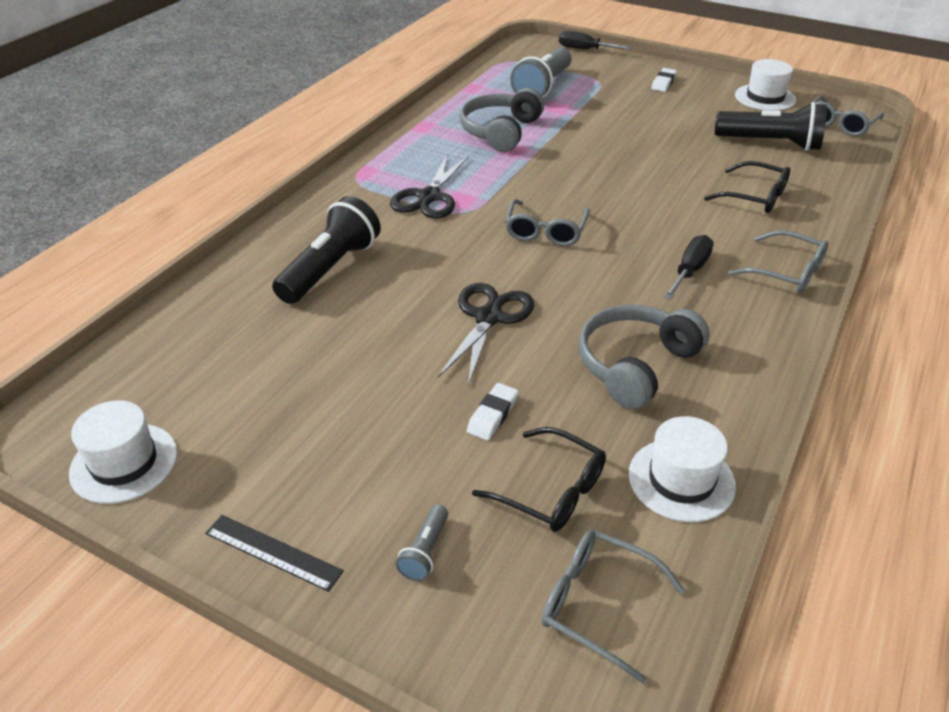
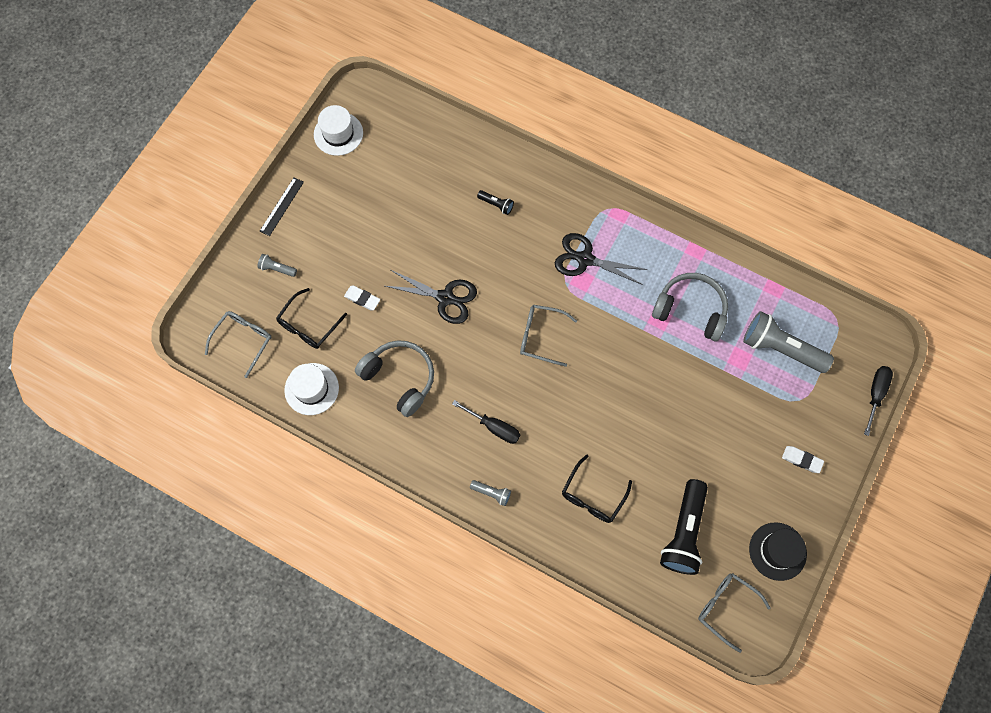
camera: 90 degrees right, 30 degrees up
(330, 269) = (496, 205): black flashlight -> black flashlight, size x0.45
(765, 98) = (777, 551): white hat -> black hat
(787, 272) = (492, 493): grey glasses -> grey flashlight

